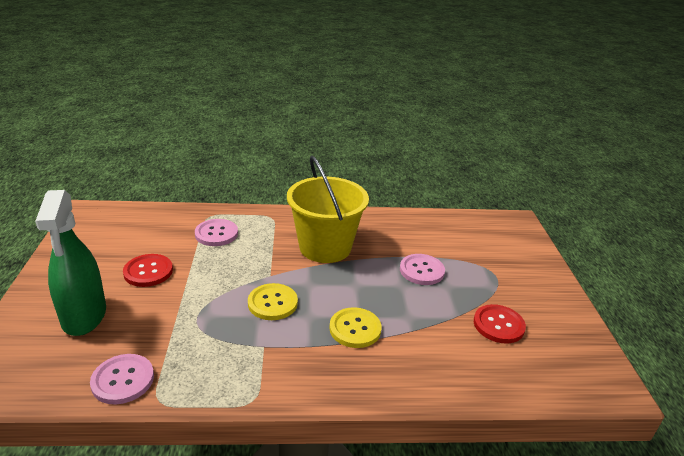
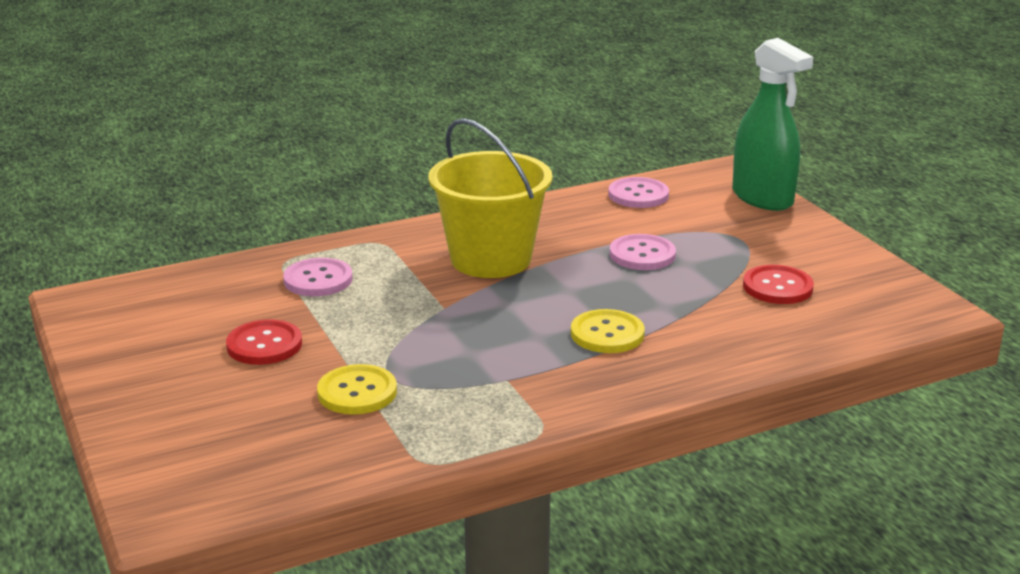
camera: 20 degrees left, 5 degrees down
(84, 316) = (227, 412): green spray bottle -> green spray bottle (762, 198)
(123, 380) = (357, 457): pink button -> pink button (638, 195)
(272, 303) = (476, 335): yellow button -> yellow button (357, 392)

